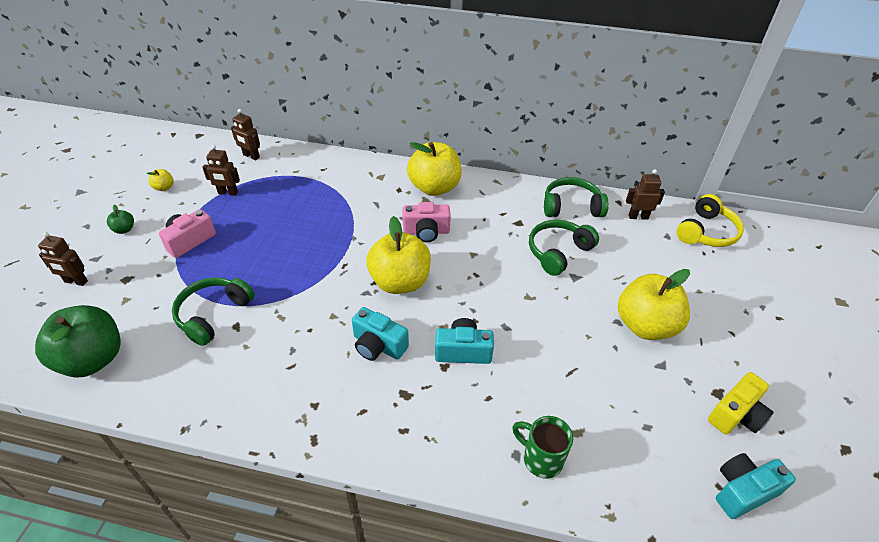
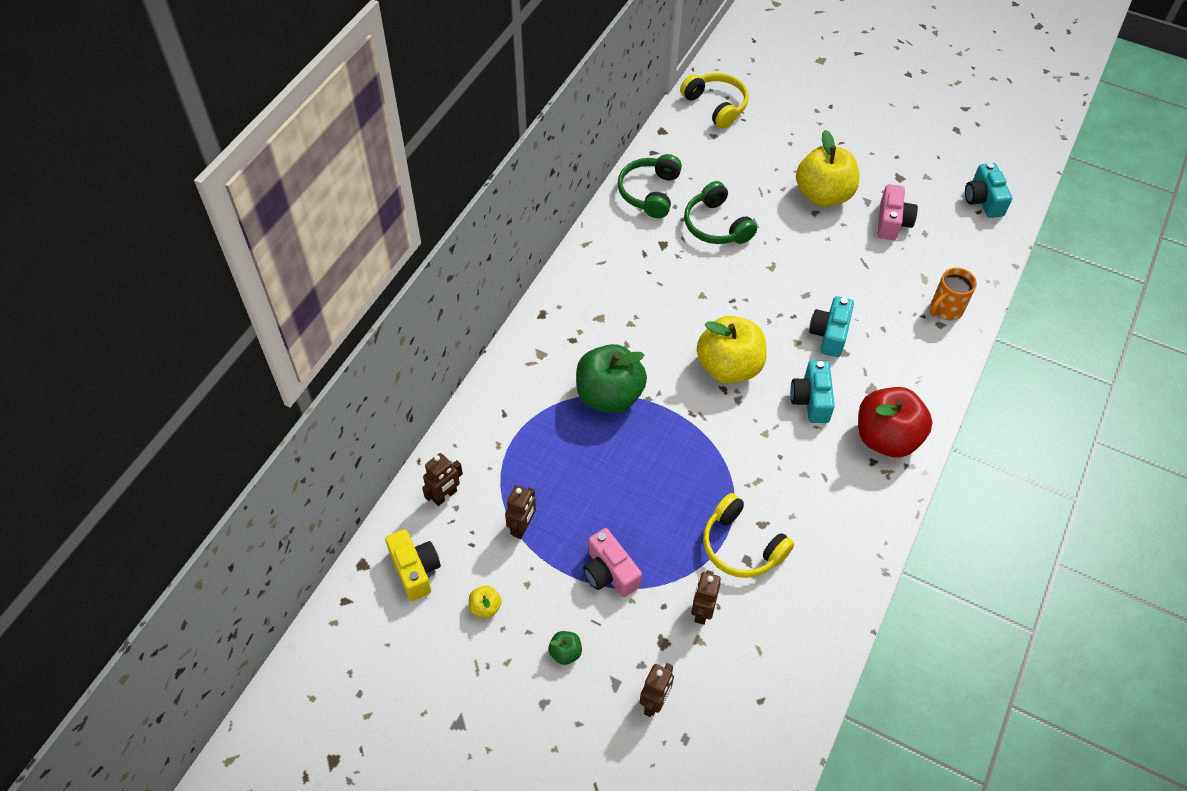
camera: 75 degrees left, 10 degrees up
(93, 359) = (785, 666): green apple -> green apple (609, 396)
(213, 314) = (741, 546): green headphones -> yellow headphones
(345, 414) = (886, 438): none -> red apple
(378, 345) = (811, 400): turquoise camera -> turquoise camera turned 135 degrees clockwise
(426, 232) = (656, 328): pink camera -> pink camera (892, 222)
(434, 187) = (580, 304): yellow apple -> none
(541, 459) = (945, 309): green mug -> orange mug
(638, 217) = (680, 146): brown robot -> brown robot (702, 611)
(736, 415) = (921, 176): yellow camera -> yellow camera (415, 570)

